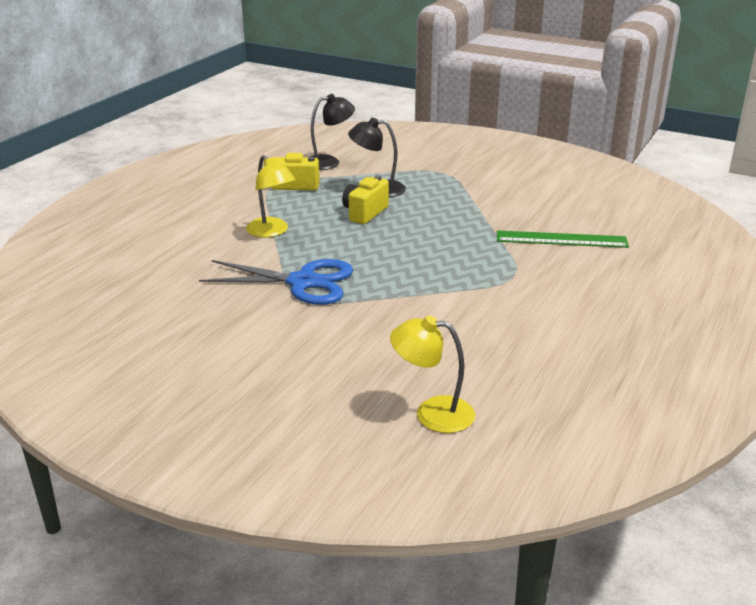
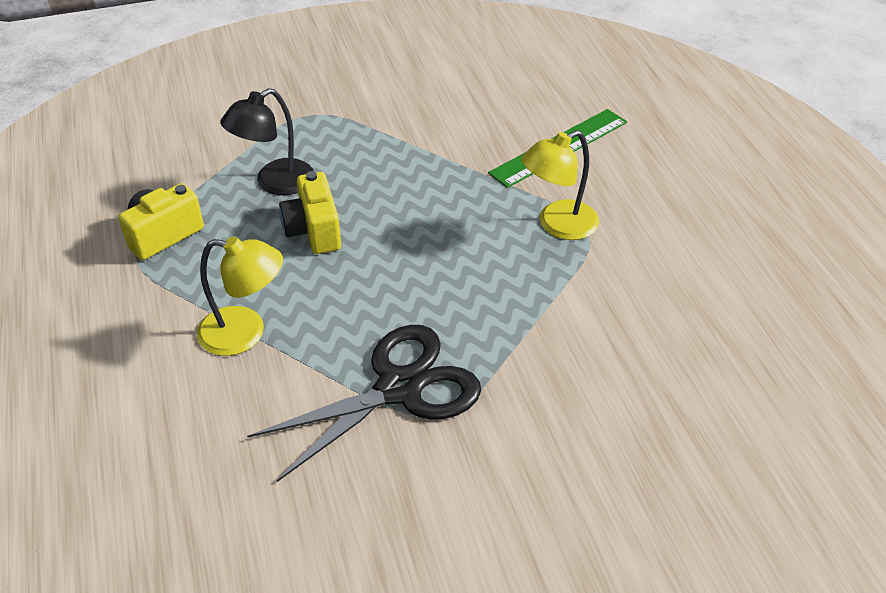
camera: 45 degrees left, 15 degrees up
(303, 282) = (399, 388): blue scissors -> black scissors
(329, 162) = (151, 171): black lamp -> none
(432, 413) = (770, 470): yellow lamp -> yellow lamp (558, 225)

